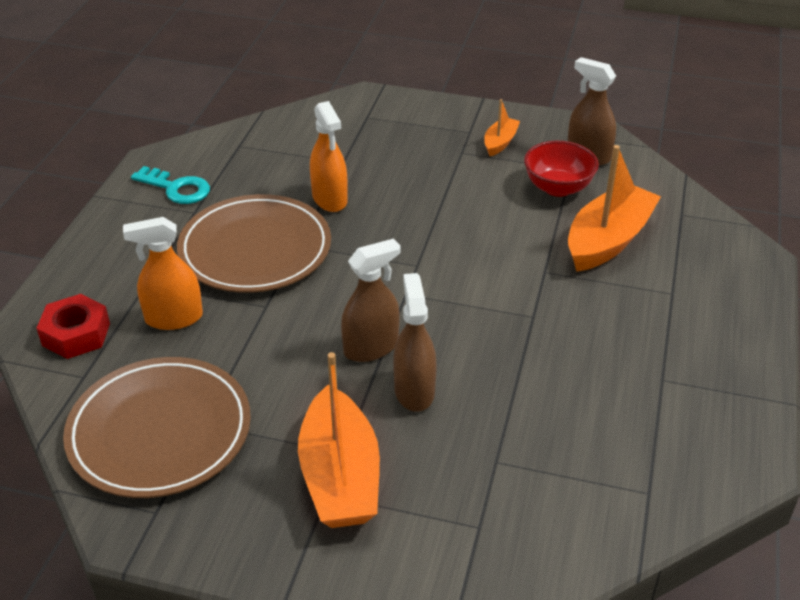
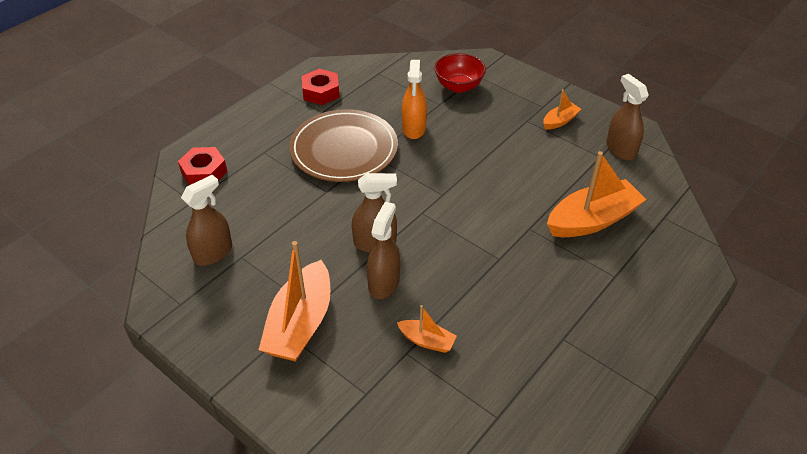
camera: 25 degrees right, 5 degrees up
(160, 431) = (213, 253): brown plate -> brown spray bottle
(174, 318) = (266, 181): orange spray bottle -> none
(176, 188) = (321, 92): turquoise key -> red nut
(511, 438) = (427, 341): none -> orange boat
(558, 188) = (580, 168): red bowl -> red bowl (458, 86)

